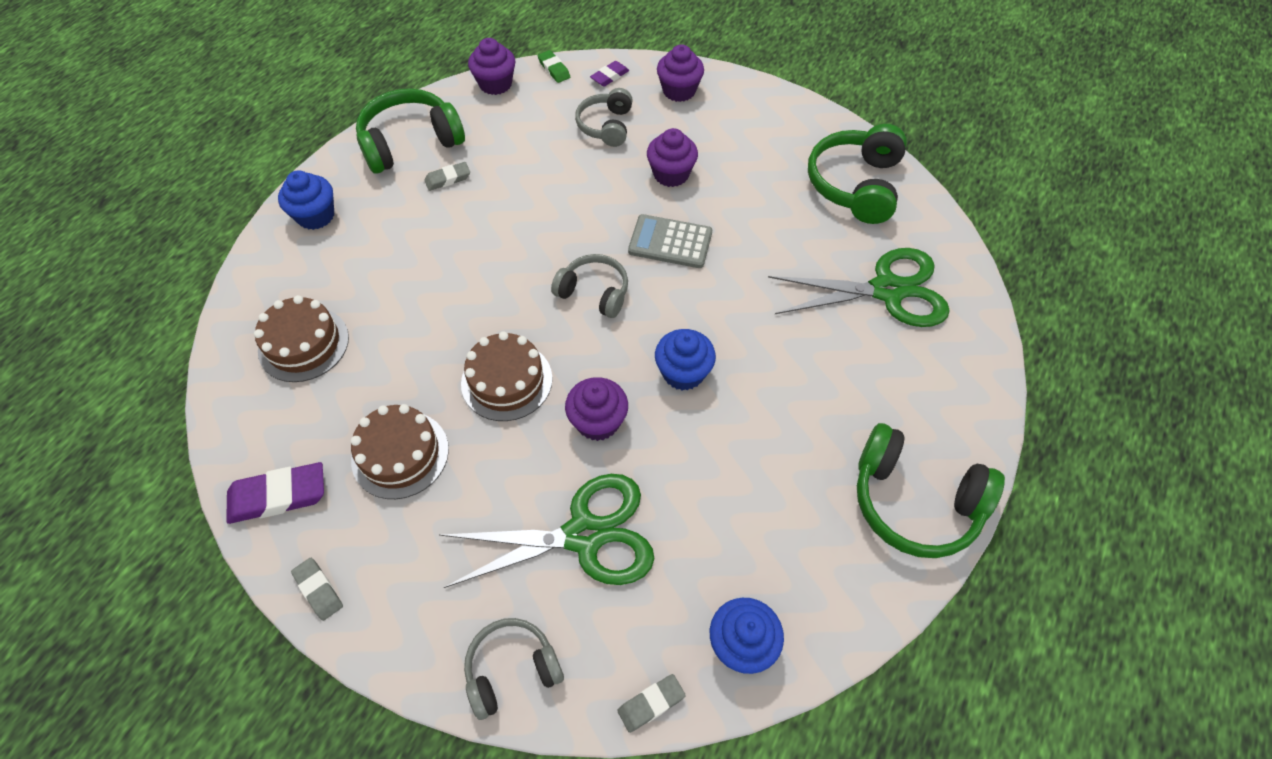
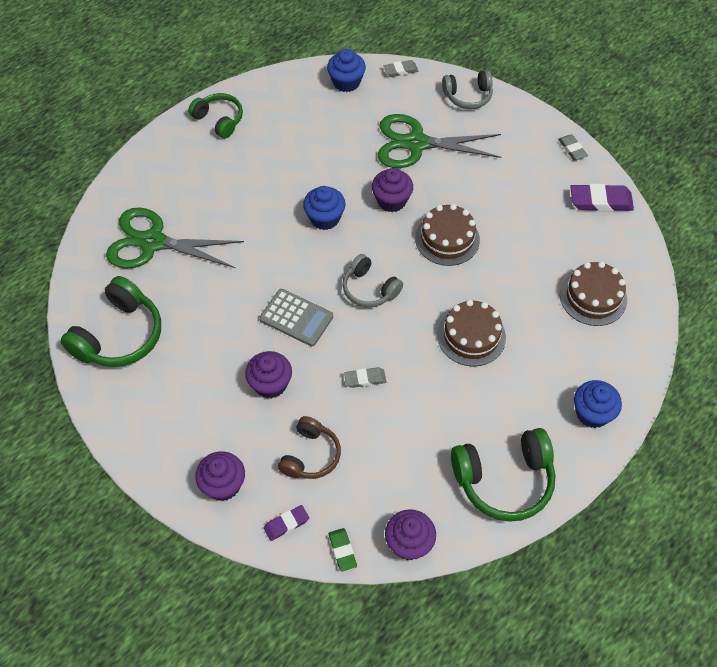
camera: 165 degrees left, 0 degrees up
(400, 454) = (523, 208): brown cake -> brown cake (471, 336)
(448, 179) = (472, 427): grey eraser -> grey eraser (365, 379)
(606, 126) = (310, 455): grey headphones -> brown headphones
(914, 502) = (219, 120): green headphones -> green headphones, size x0.63

